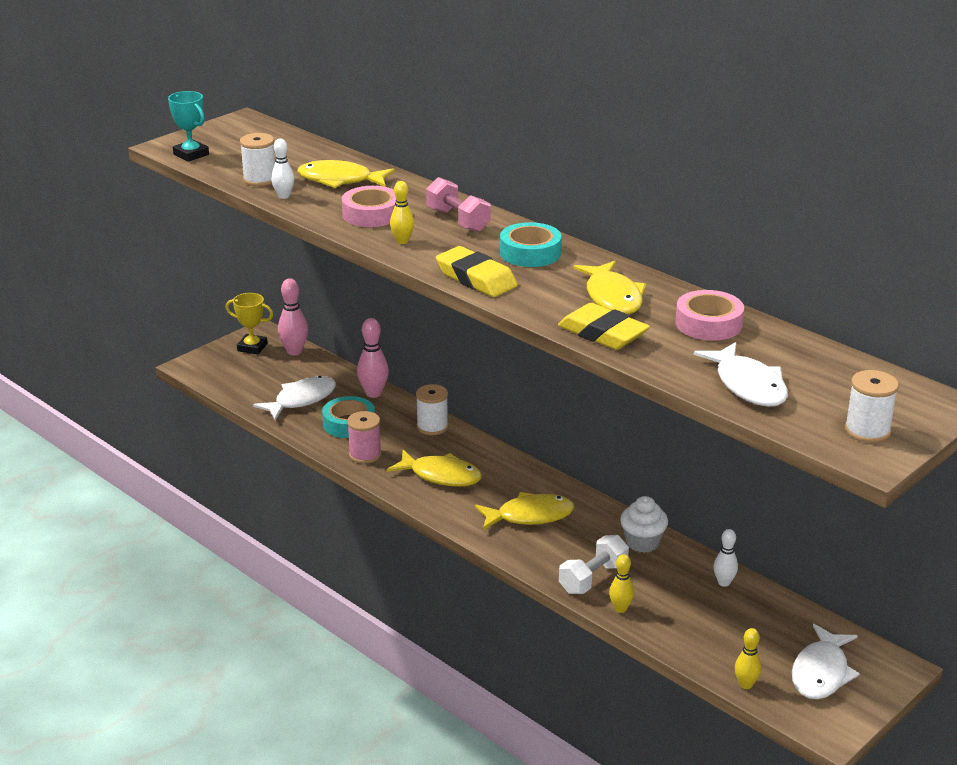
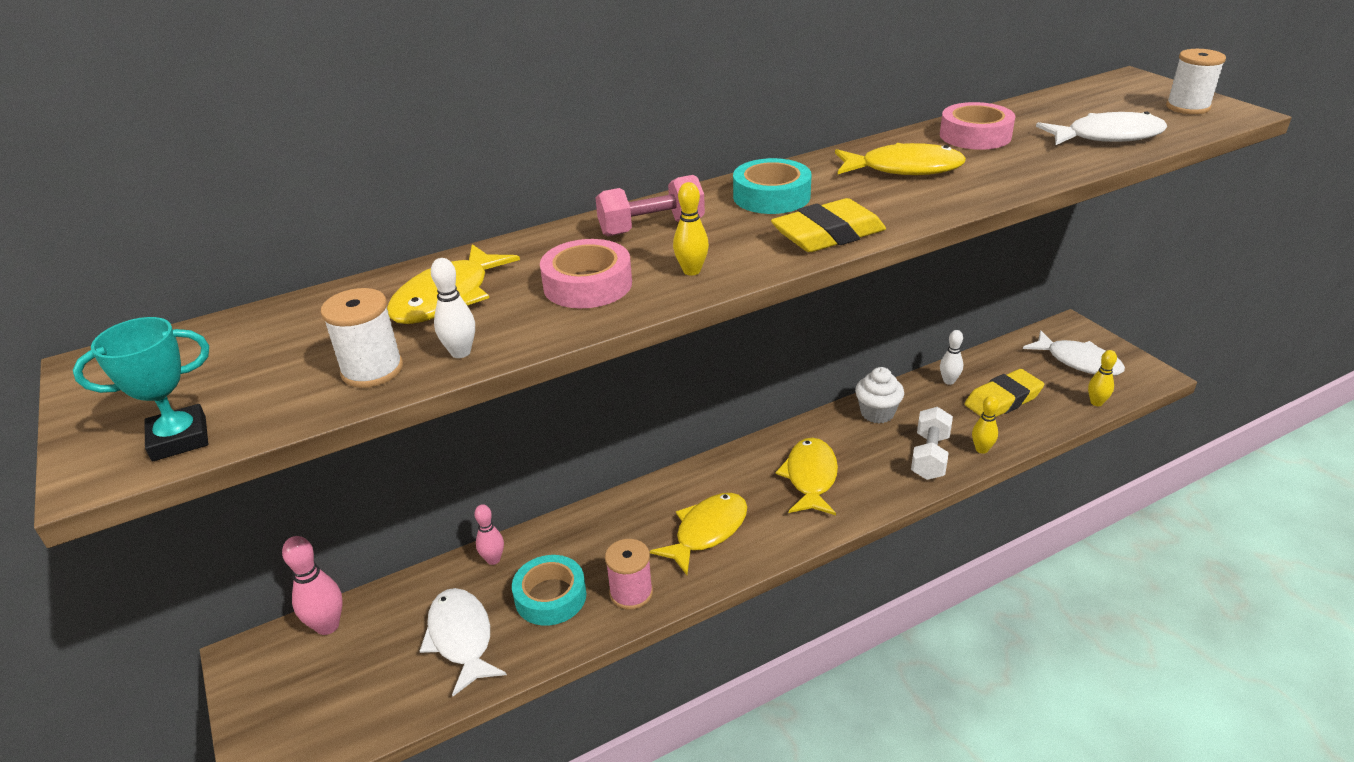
camera: 70 degrees left, 5 degrees up
(252, 347) = (276, 675): yellow trophy -> none
(373, 393) = (493, 559): pink bowling pin -> pink bowling pin, size x0.64
(432, 427) = (600, 519): white spool -> none
(593, 578) = (929, 456): white dumbbell -> white dumbbell turned 45 degrees clockwise
(603, 333) = (991, 183): yellow eraser -> yellow eraser (1003, 400)

